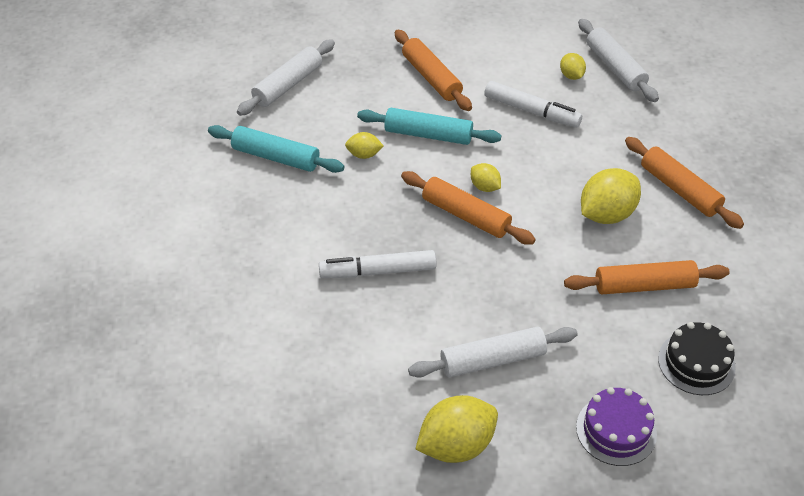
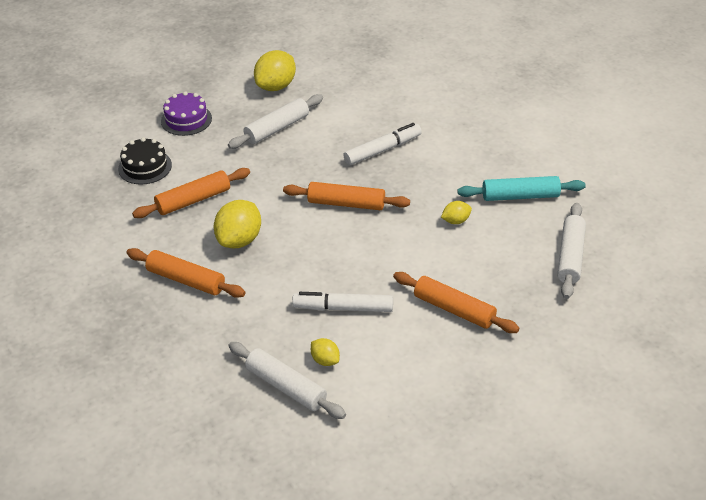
camera: 155 degrees right, 5 degrees down
(428, 135) = (418, 255): turquoise rolling pin -> none
(485, 187) = (344, 229): yellow lemon -> none

